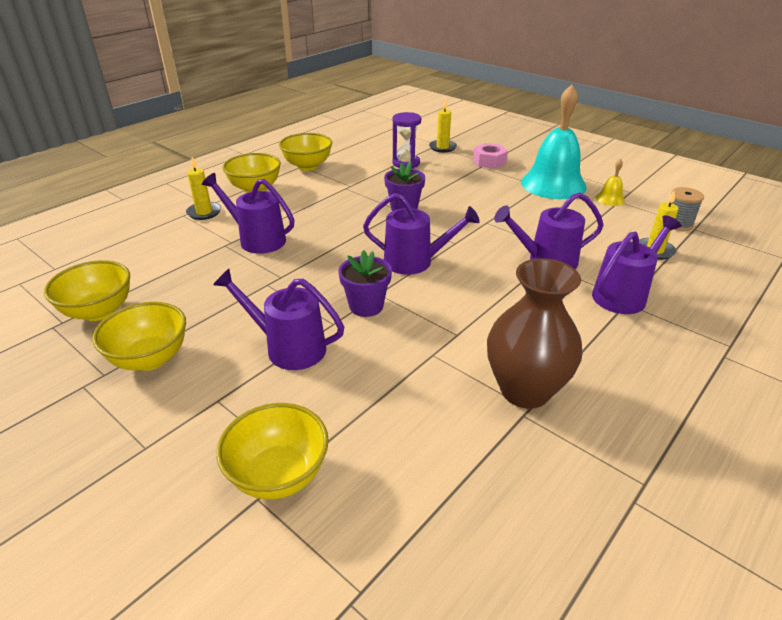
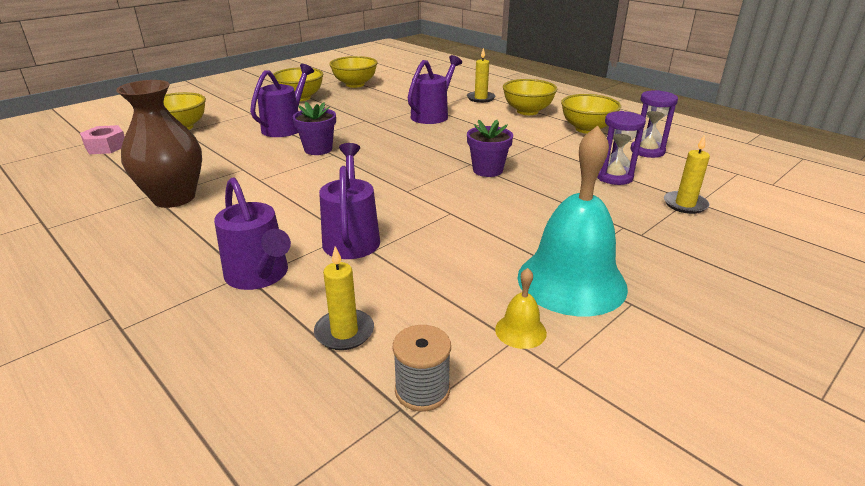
camera: 95 degrees right, 5 degrees down
(355, 149) = (647, 151): none -> purple hourglass
(415, 262) = (376, 170): purple watering can -> none
(489, 161) = (646, 236): pink nut -> pink nut (106, 146)

